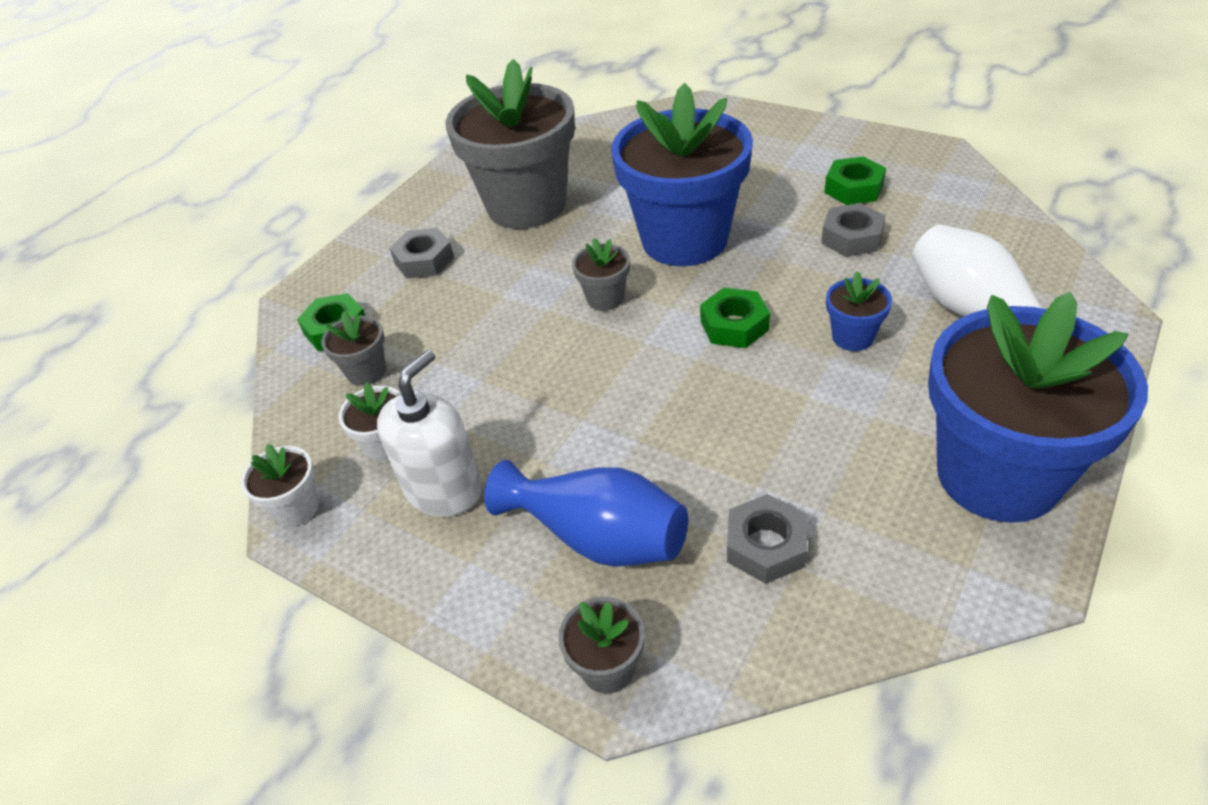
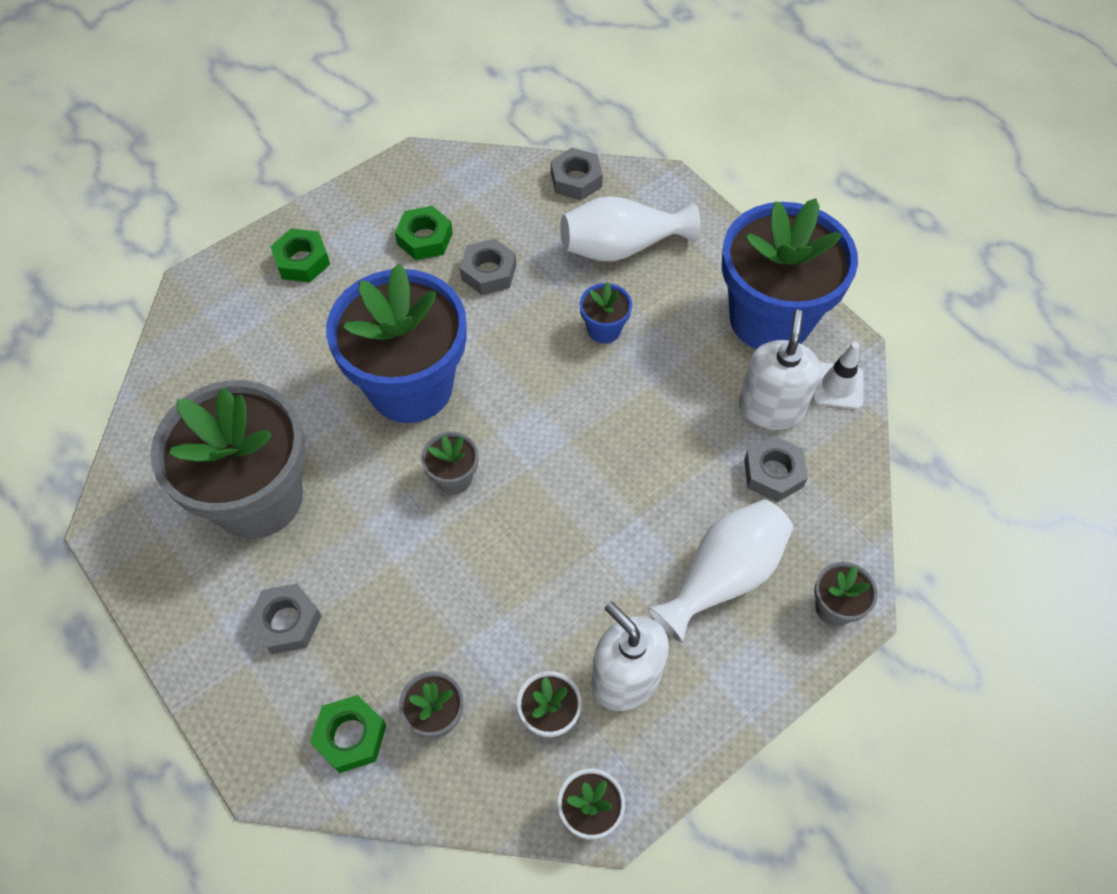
camera: 75 degrees left, 15 degrees up
(598, 537) = (723, 576): blue vase -> white vase
(734, 325) = (546, 398): green nut -> green nut (302, 261)
(860, 515) = (771, 408): none -> white soap dispenser
(951, 579) = (837, 386): none -> white traffic cone
(1032, 251) = (576, 180): none -> grey nut

